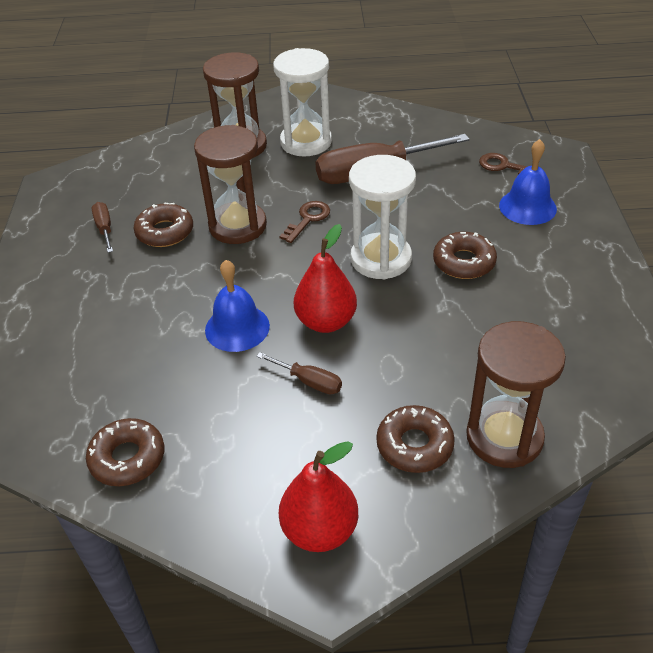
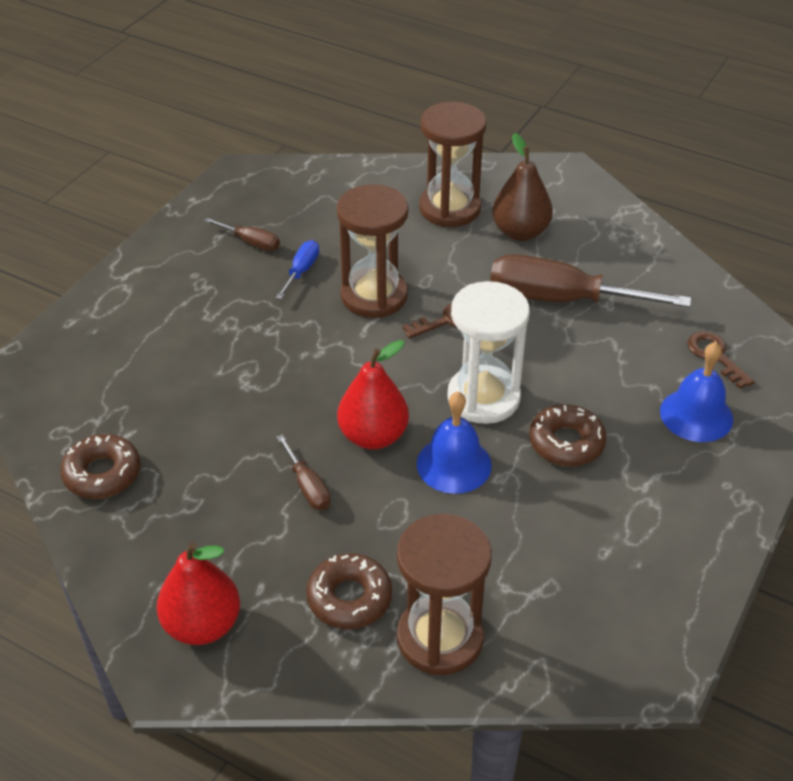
camera: 30 degrees right, 0 degrees up
(105, 228) = (251, 242): brown screwdriver -> brown screwdriver turned 105 degrees clockwise
(165, 232) = (301, 271): brown donut -> blue screwdriver
(237, 327) = (288, 401): blue bell -> blue bell (454, 464)
(306, 142) = (520, 232): white hourglass -> brown pear

